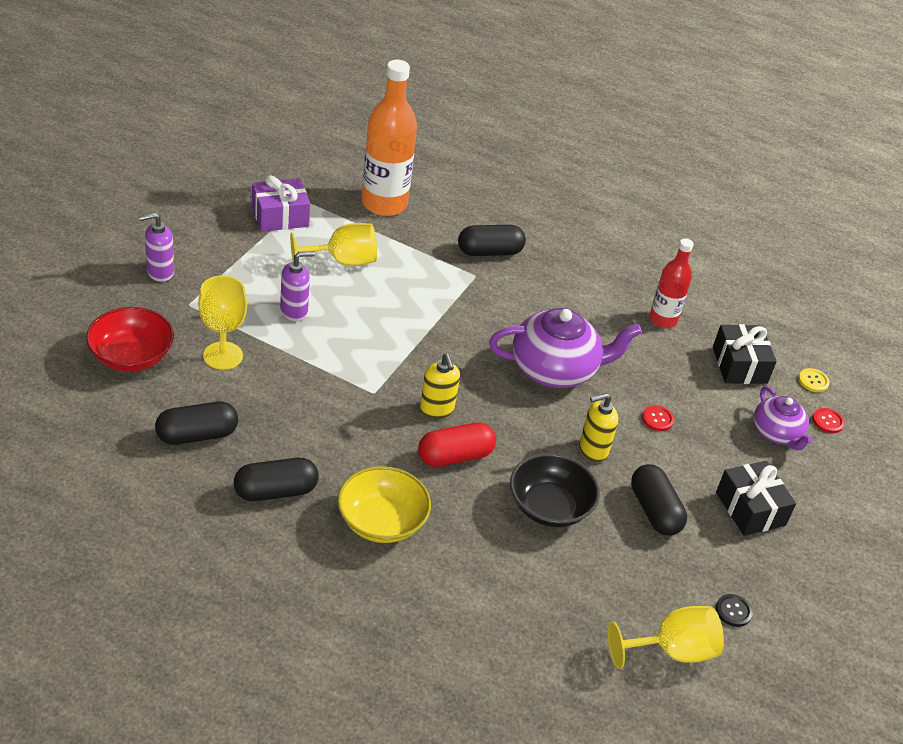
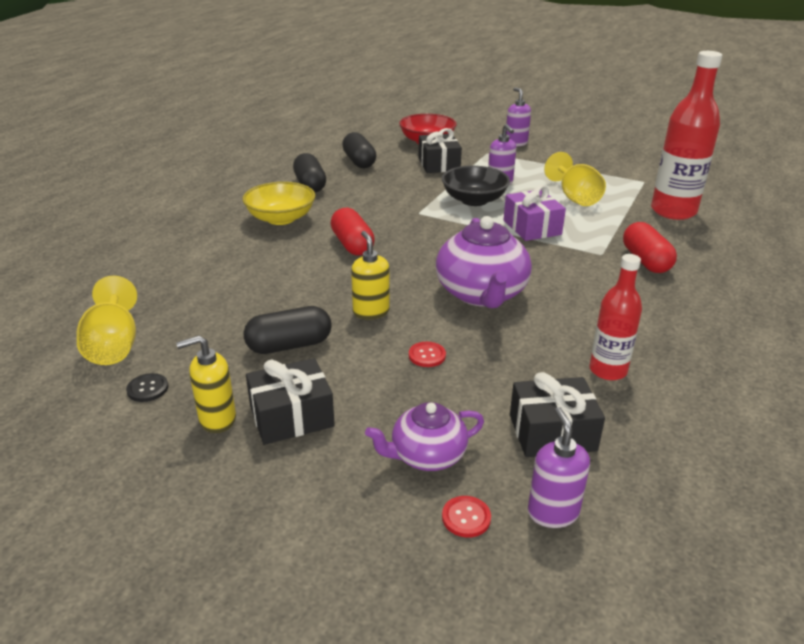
camera: 95 degrees right, 10 degrees down
(223, 356) = (439, 164): yellow goblet -> black gift
(280, 216) = (613, 174): purple gift -> purple gift (532, 227)
(384, 204) = (673, 211): orange bottle -> red bottle
(437, 410) = (406, 237): yellow soap dispenser -> yellow soap dispenser (217, 419)
(489, 252) = (645, 261): black capsule -> red capsule
(549, 507) = (295, 287): black bowl -> black bowl (474, 200)
(813, 381) = (552, 512): yellow button -> purple soap dispenser

